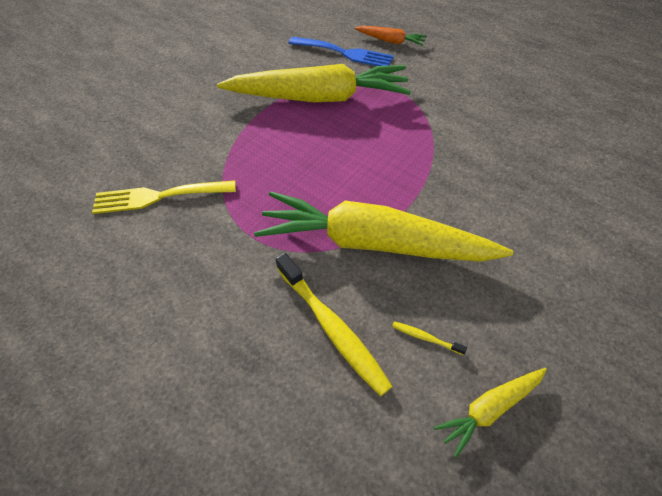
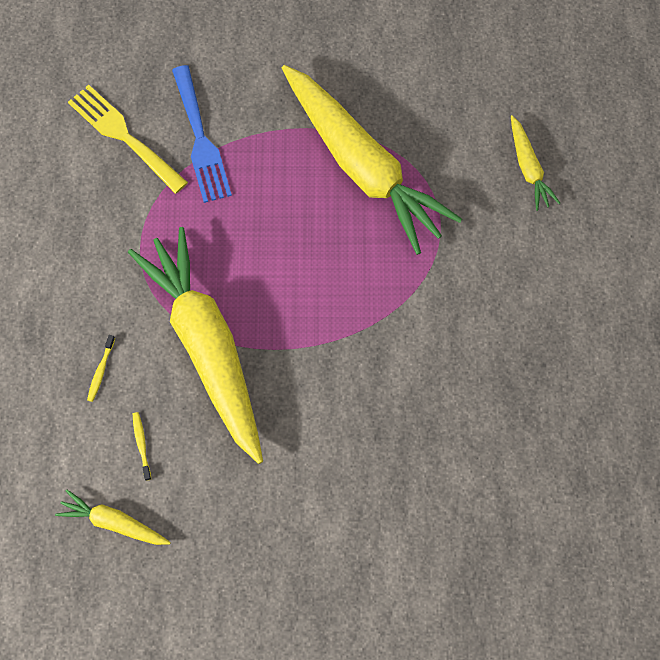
camera: 50 degrees right, 15 degrees up
(332, 327) = (101, 371): yellow toothbrush -> yellow toothbrush, size x0.42
(344, 53) = (463, 136): blue fork -> blue fork (200, 140)
(391, 41) = (528, 168): orange carrot -> yellow carrot

